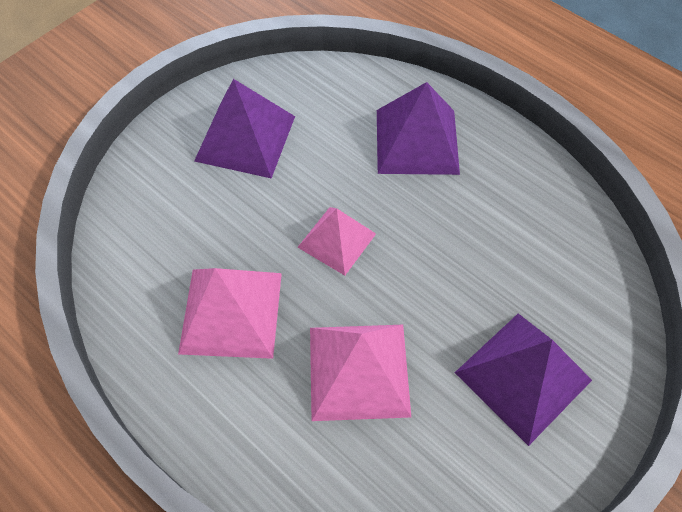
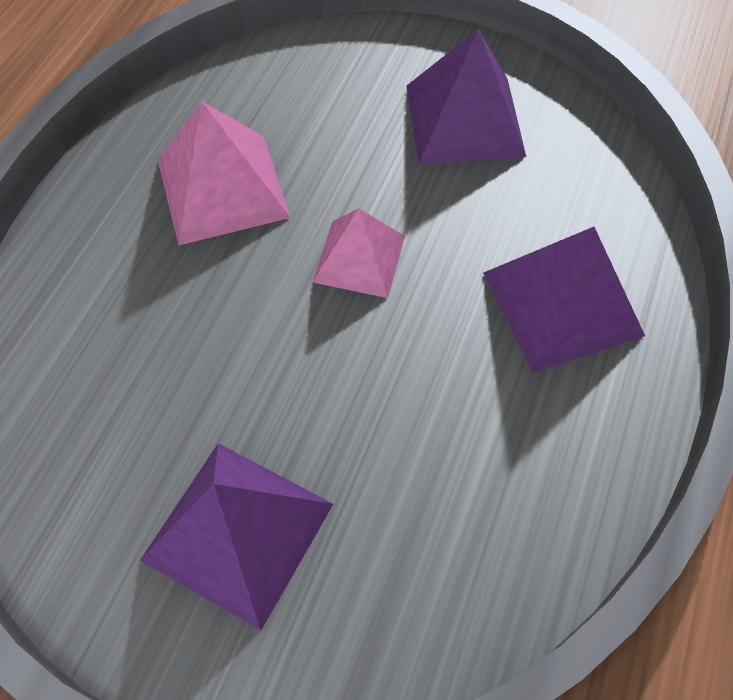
camera: 70 degrees right, 0 degrees up
(359, 370) = (188, 335): pink pyramid -> none

